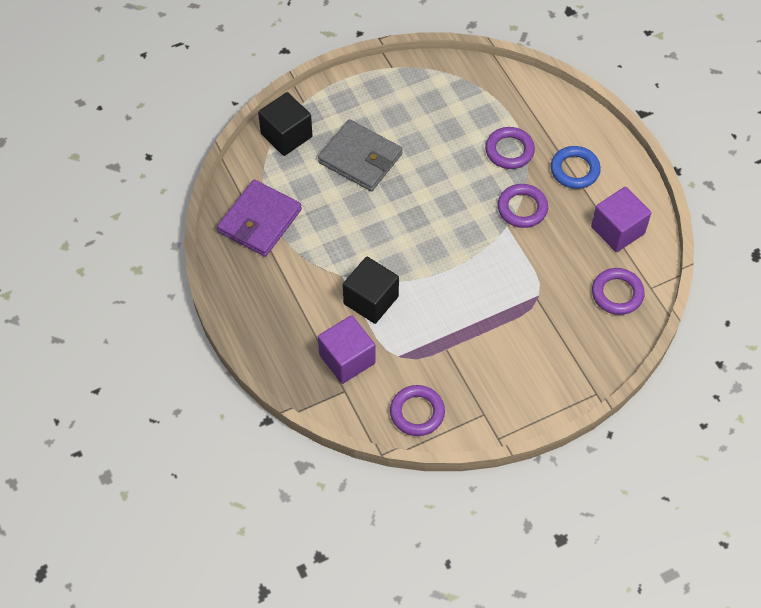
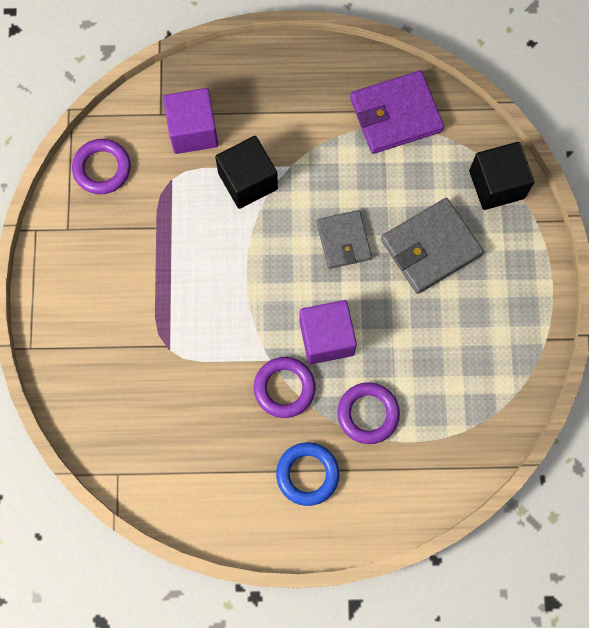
camera: 115 degrees right, 15 degrees up
(260, 221) = (396, 115): purple wallet -> purple wallet turned 75 degrees counterclockwise
(385, 215) = (343, 241): none -> grey wallet
(617, 230) = (206, 478): purple cube -> purple cube (326, 338)
(617, 294) = (129, 433): purple ring -> none

